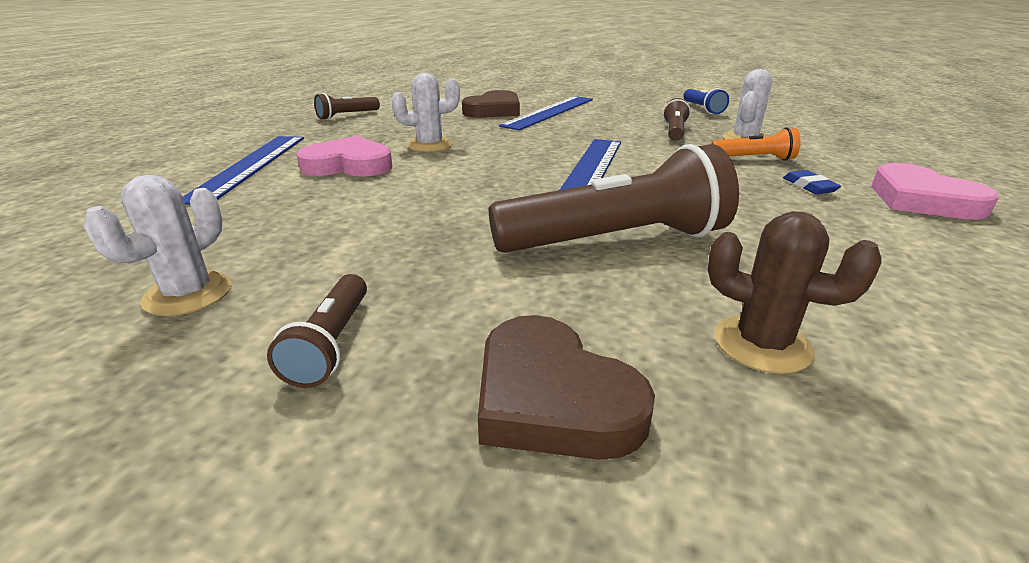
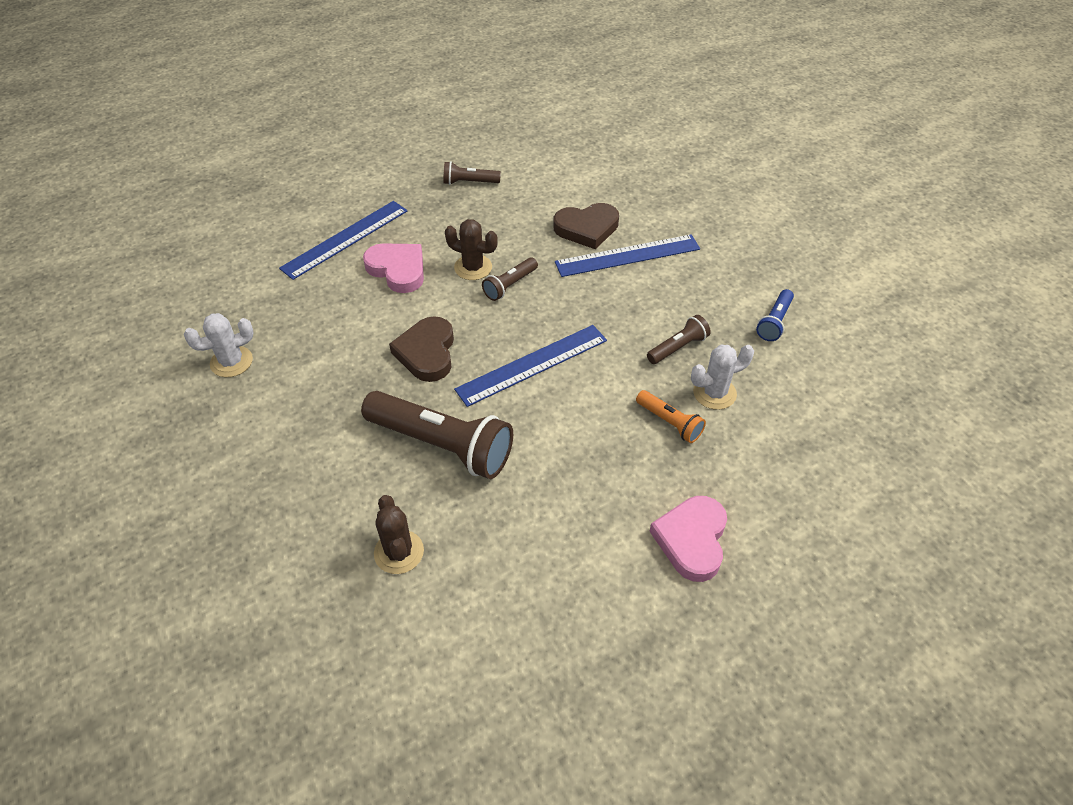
camera: 40 degrees right, 20 degrees up
(331, 344) = (252, 432): brown flashlight -> brown flashlight (510, 285)
(430, 145) = (473, 267): white cactus -> brown cactus
(552, 398) = (292, 515): brown heart -> brown heart (427, 352)
(809, 186) = (643, 476): blue eraser -> none

